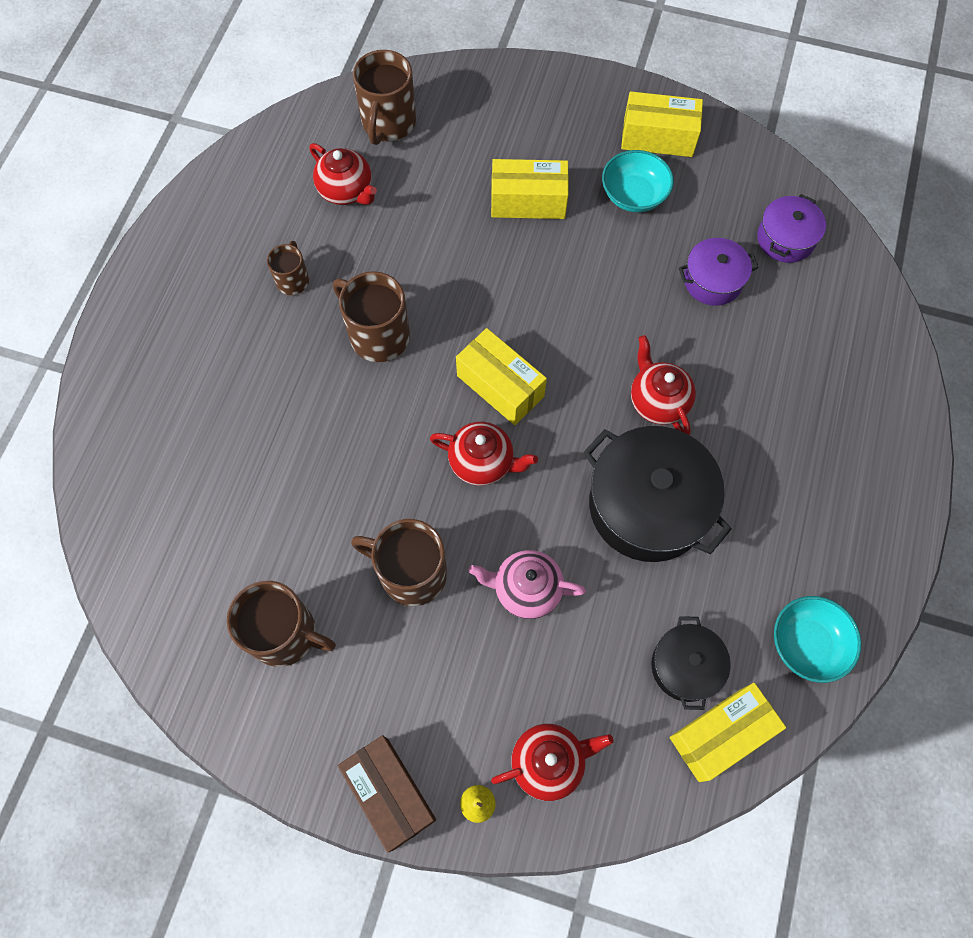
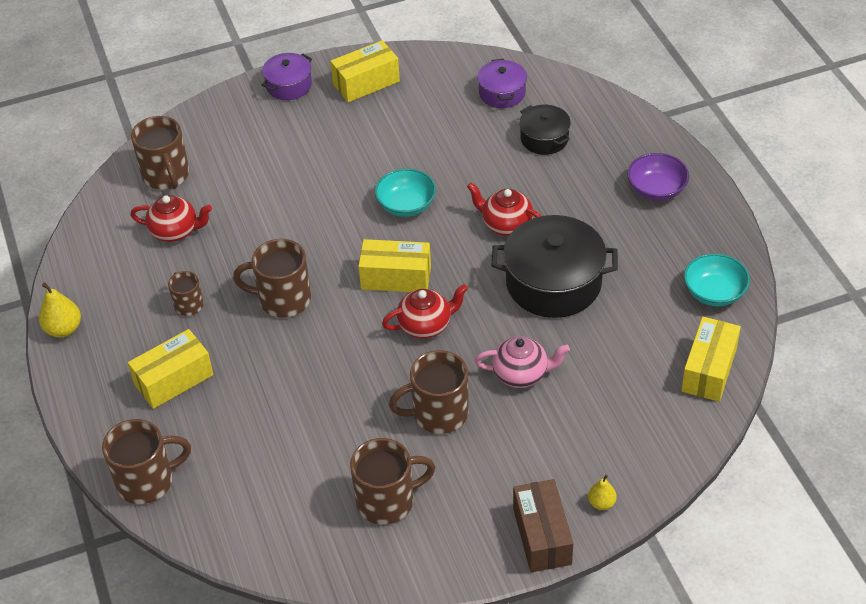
camera: 35 degrees left, 20 degrees down
(108, 446) = (147, 481): none -> brown mug
(171, 231) = (63, 329): none -> yellow pear
(390, 793) = (542, 536): brown box -> brown box turned 60 degrees clockwise
(526, 589) = (521, 374): pink teapot -> pink teapot turned 150 degrees counterclockwise
(528, 201) = (313, 166): yellow box -> yellow box (174, 380)
(548, 762) = (623, 452): red teapot -> none
(634, 195) = (381, 123): turquoise bowl -> turquoise bowl (406, 205)
(685, 666) = (656, 350): black pot -> black pot (544, 139)
(713, 280) = (478, 141): purple pot -> purple pot (289, 85)
(852, 469) = (656, 190): none -> purple bowl

